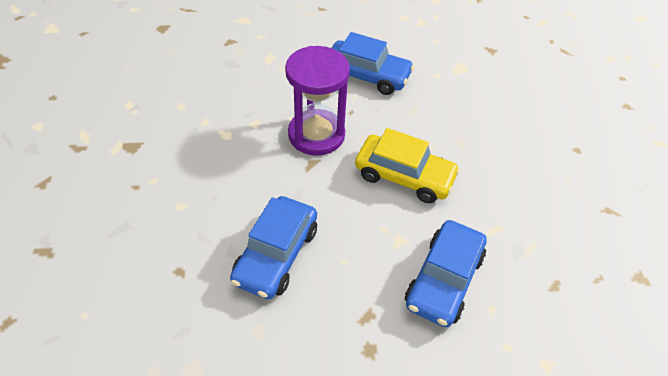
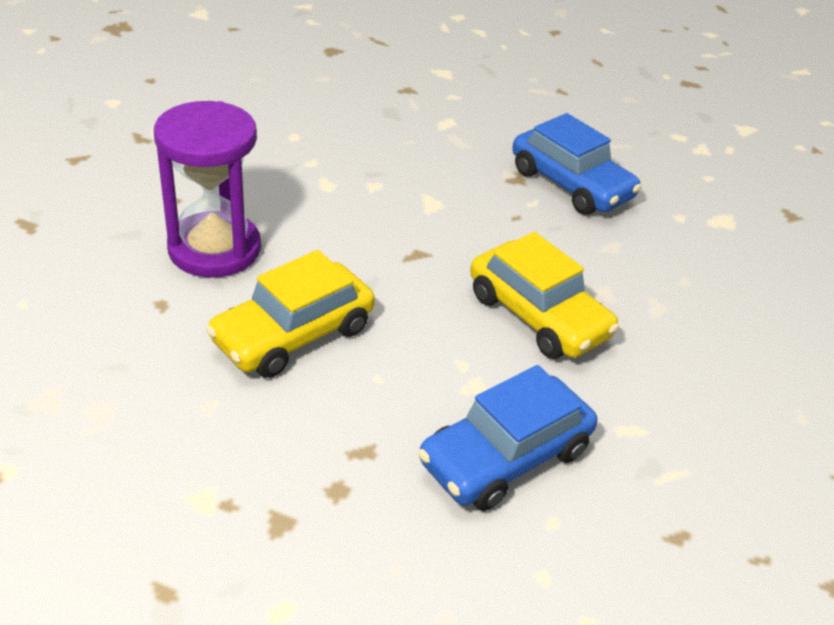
camera: 25 degrees right, 10 degrees down
(276, 255) = (293, 334): blue car -> yellow car
(316, 134) = (447, 225): purple hourglass -> purple hourglass (214, 249)

